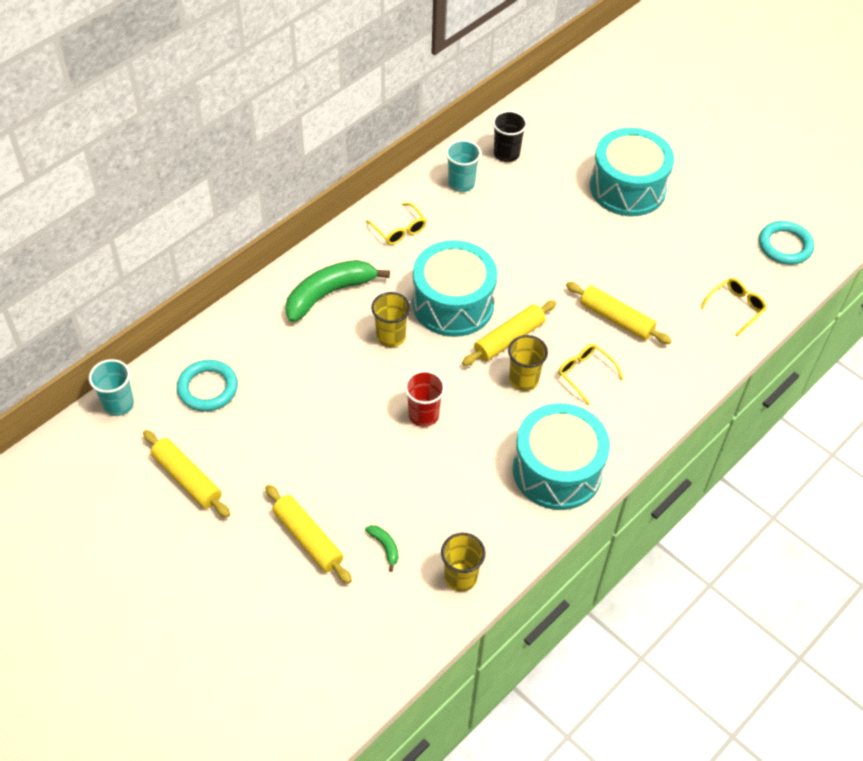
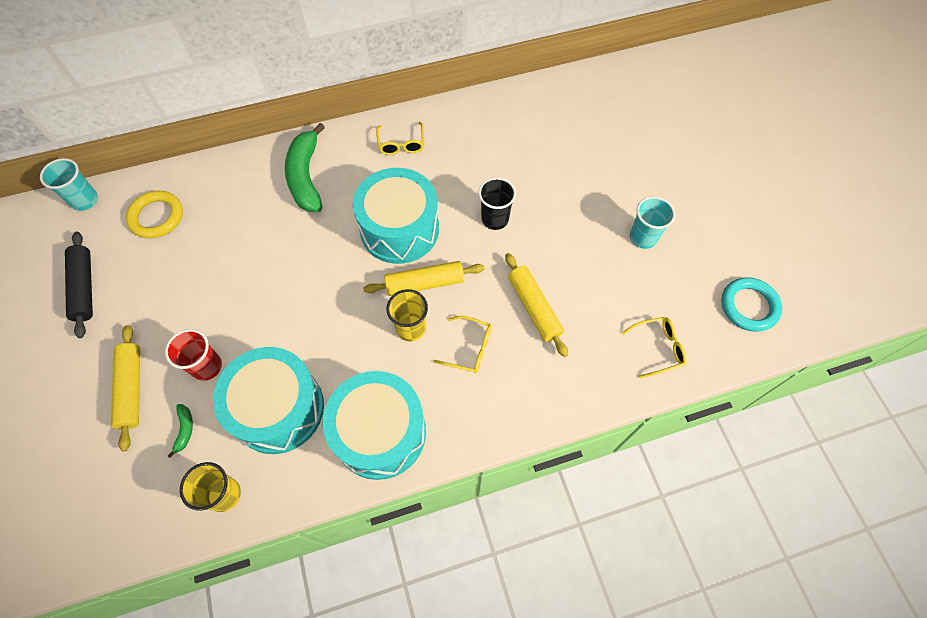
camera: 30 degrees right, 10 degrees up
(187, 478) = (84, 287): yellow rolling pin -> black rolling pin
(207, 388) = (157, 217): turquoise ring -> yellow ring
(329, 294) = (306, 176): green banana -> green banana turned 90 degrees counterclockwise
(391, 337) = (328, 236): yellow cup -> none
(423, 415) = (303, 321): red cup -> red cup (207, 366)
(461, 183) = (481, 124): turquoise cup -> turquoise cup (643, 237)
(506, 154) = (538, 112): black cup -> black cup (495, 219)
(585, 374) = (469, 348): yellow glasses -> yellow glasses turned 120 degrees clockwise
(627, 188) = (628, 186): turquoise drum -> turquoise drum (278, 408)

